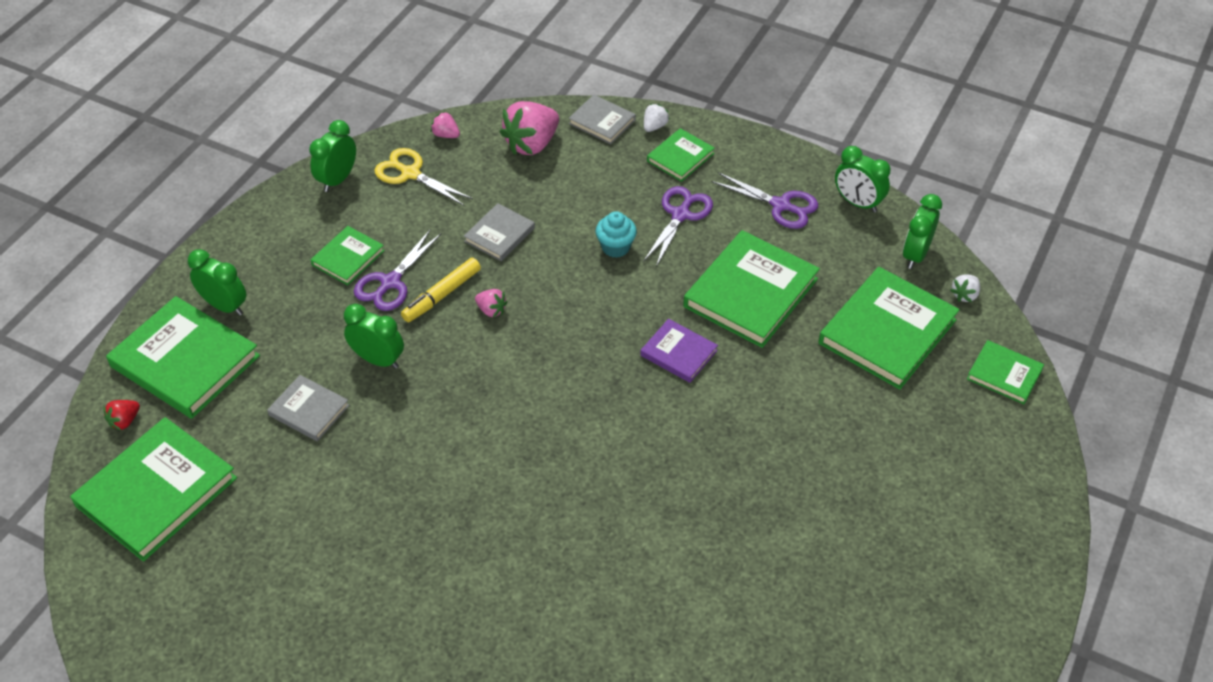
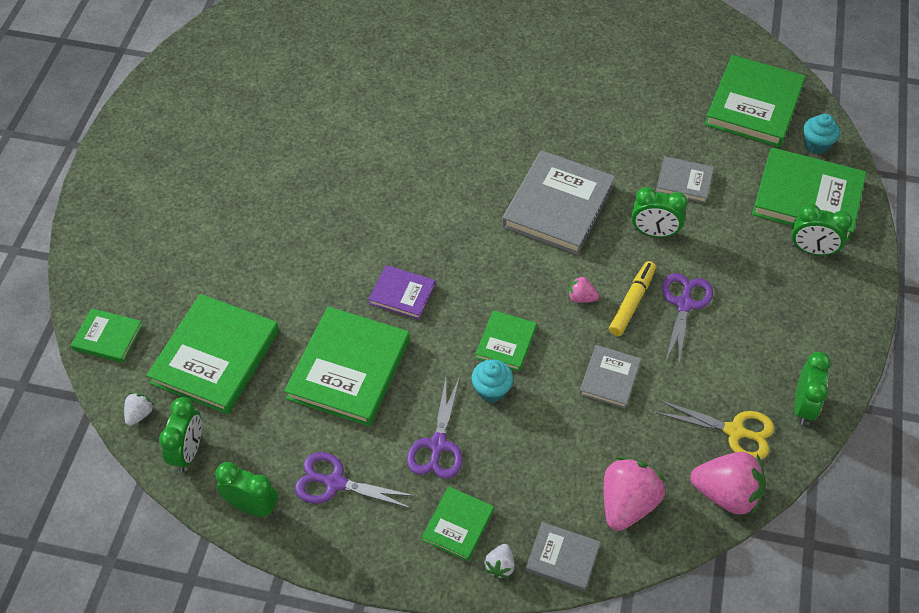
camera: 165 degrees right, 5 degrees up
(125, 421) = (816, 145): red strawberry -> turquoise cupcake
(348, 258) = (737, 320): green book -> green book (506, 342)
(446, 135) = (726, 494): pink strawberry -> pink strawberry, size x2.09
(469, 413) = (558, 206): none -> grey book

